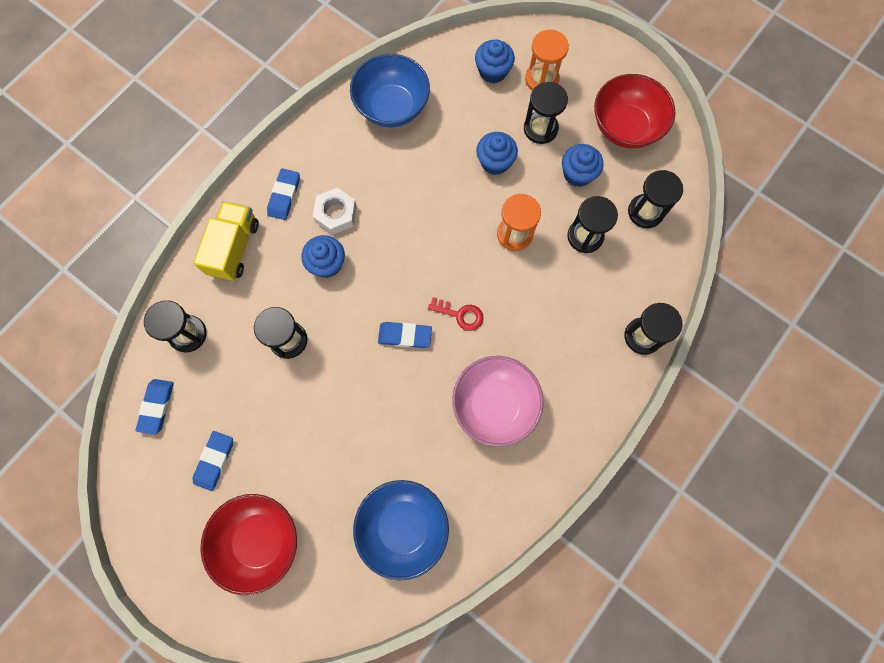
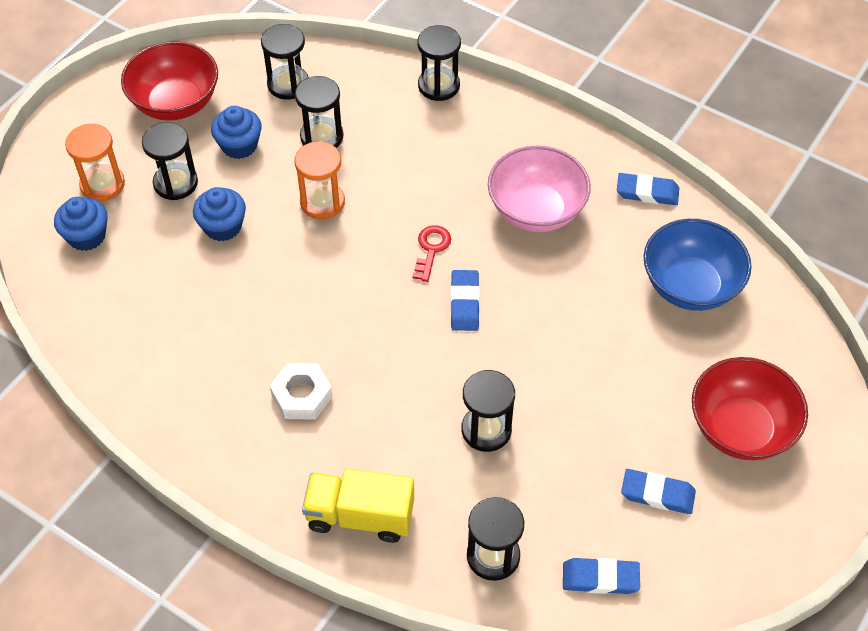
camera: 95 degrees left, 20 degrees down
(284, 196) = (276, 462): blue eraser -> blue eraser (647, 192)
(327, 263) = (375, 398): blue cupcake -> none
(392, 107) = (137, 345): blue bowl -> none

